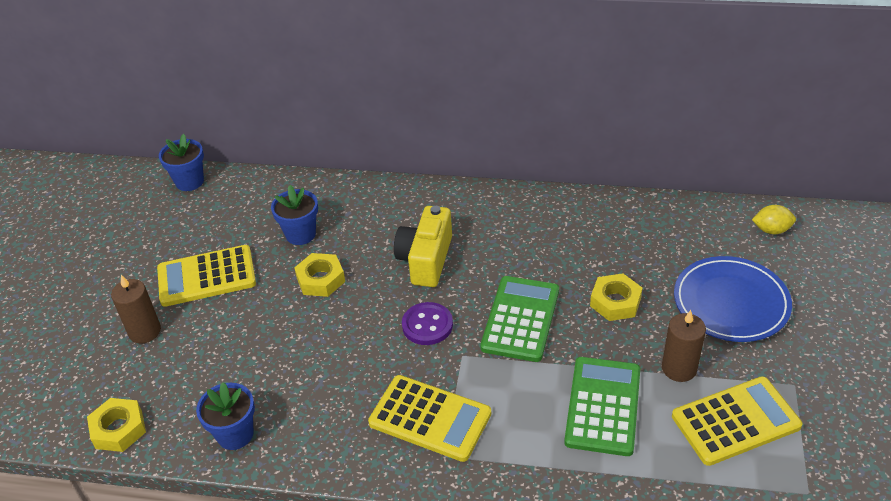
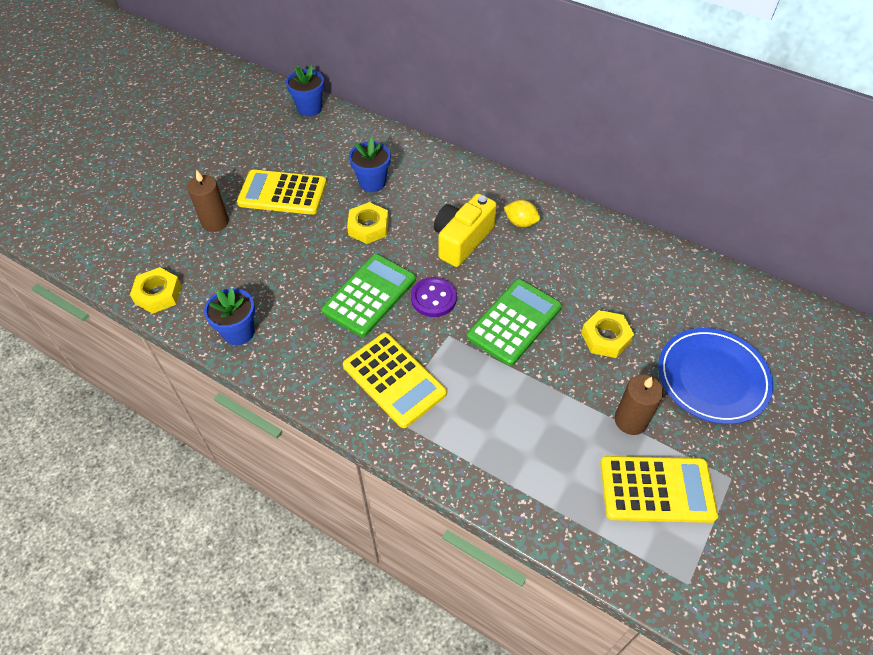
camera: 20 degrees right, 10 degrees up
(603, 406) = (544, 427): green calculator -> green calculator (369, 295)
(771, 230) = (790, 323): yellow lemon -> yellow lemon (521, 222)

